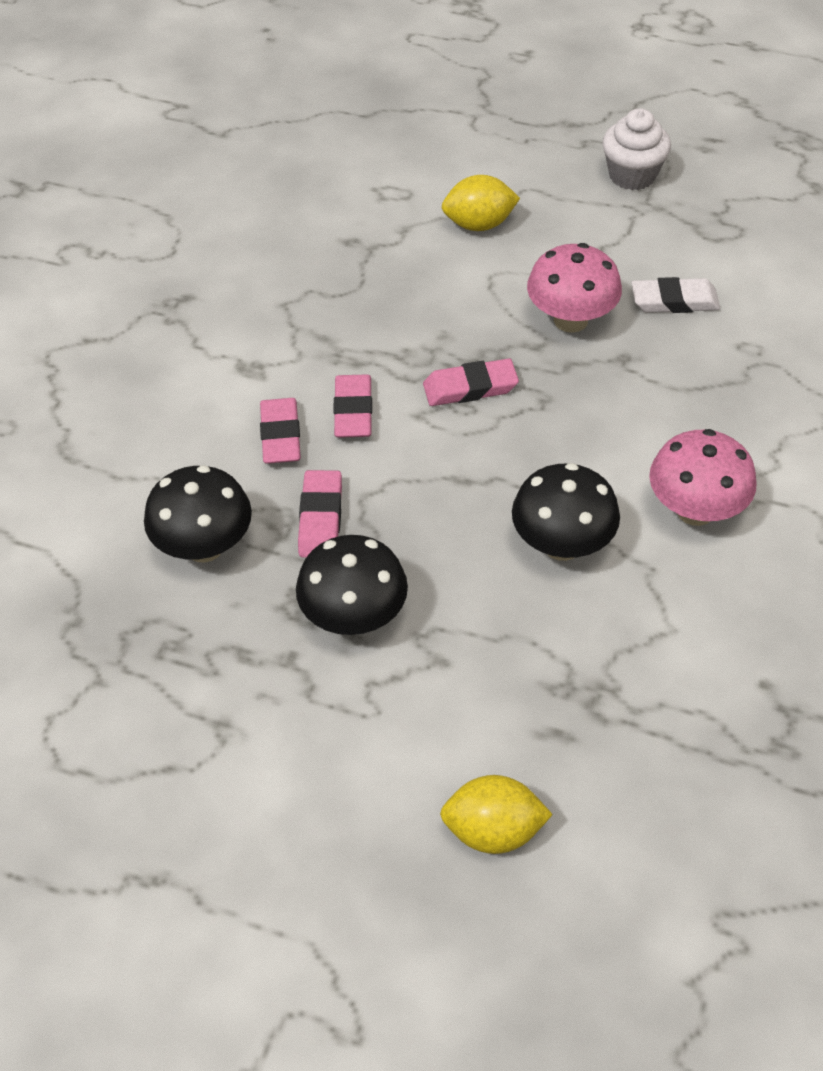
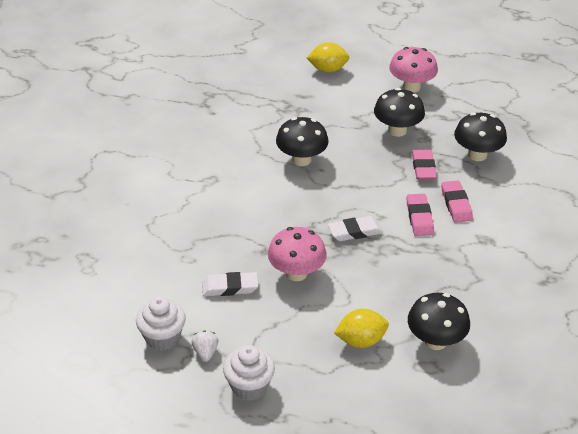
camera: 175 degrees right, 10 degrees down
(373, 222) = (435, 341): none -> black mushroom
(470, 387) = (355, 232): pink eraser -> white eraser
(695, 510) = (233, 175): pink mushroom -> pink mushroom (411, 87)
(697, 215) = (205, 352): none -> white strawberry
(762, 234) = (162, 337): none -> white cupcake

